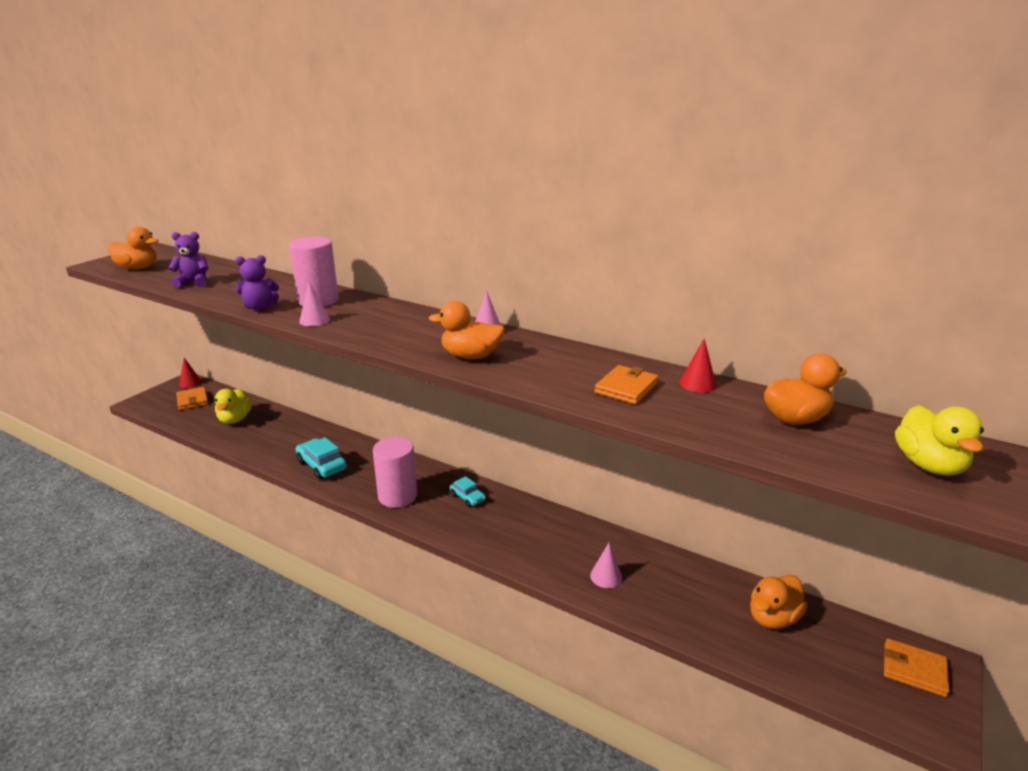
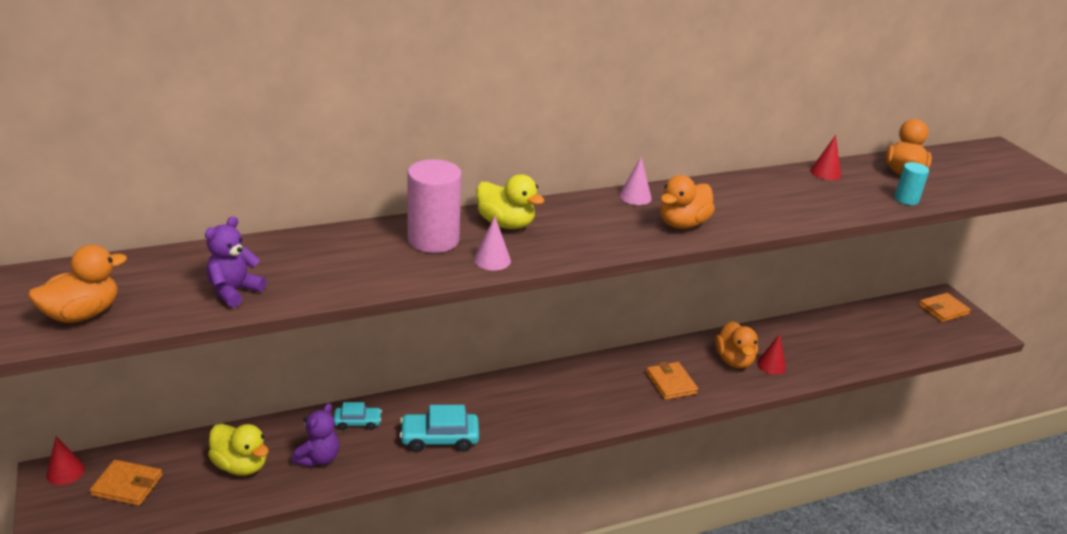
camera: 55 degrees left, 5 degrees up
(260, 307) = (404, 276): purple teddy bear -> purple teddy bear (318, 458)
(397, 496) = (555, 414): pink cylinder -> none
(467, 497) = (602, 377): turquoise car -> turquoise car (357, 422)
(606, 576) = (771, 365): pink cone -> red cone
(626, 388) = (807, 196): orange wallet -> orange wallet (671, 383)
(728, 435) = (906, 199): none -> turquoise cylinder
(773, 618) = (867, 326): orange duck -> orange duck (734, 360)
(929, 465) = (984, 170): yellow duck -> yellow duck (506, 224)

